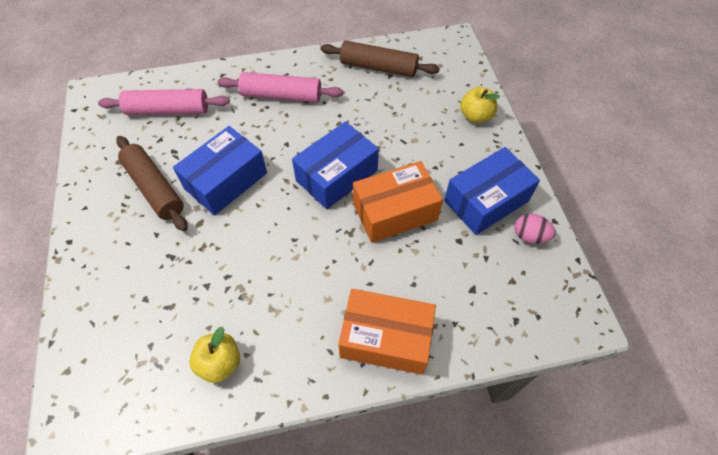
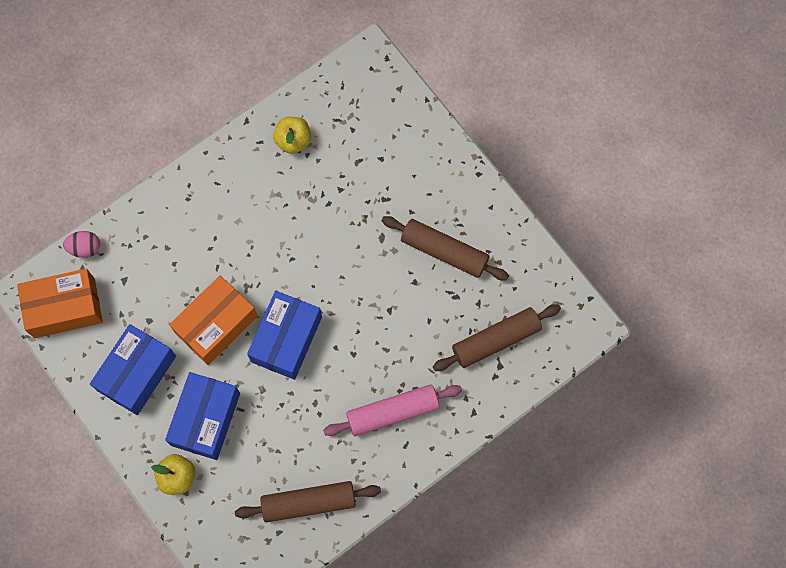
camera: 155 degrees right, 15 degrees up
(168, 110) = (495, 340): pink rolling pin -> brown rolling pin
(226, 181) = (385, 288): blue box -> blue box (205, 419)
(386, 338) = (179, 211): orange box -> orange box (64, 308)
(529, 236) = (88, 352): pink egg -> pink egg (85, 248)

